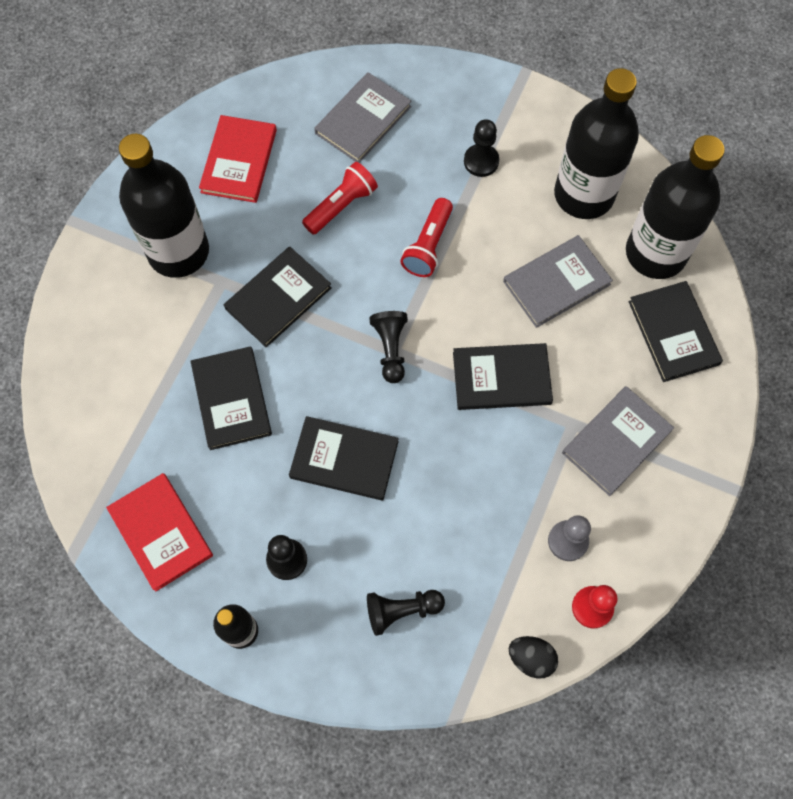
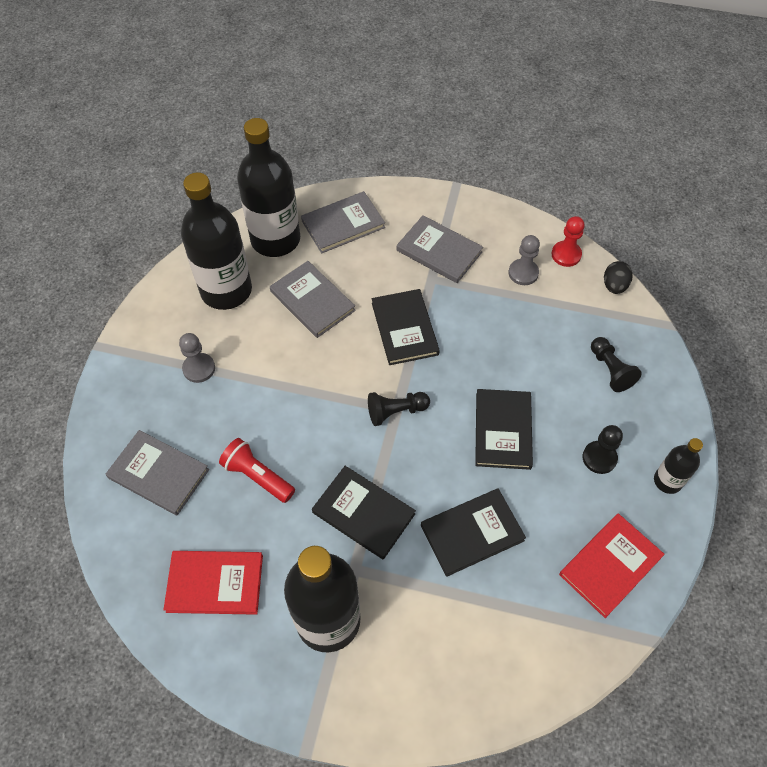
camera: 100 degrees left, 10 degrees down
(428, 246) = (290, 398): red flashlight -> none
(481, 161) = (199, 368): black pawn -> grey pawn
(673, 333) = (343, 224): black book -> grey book

